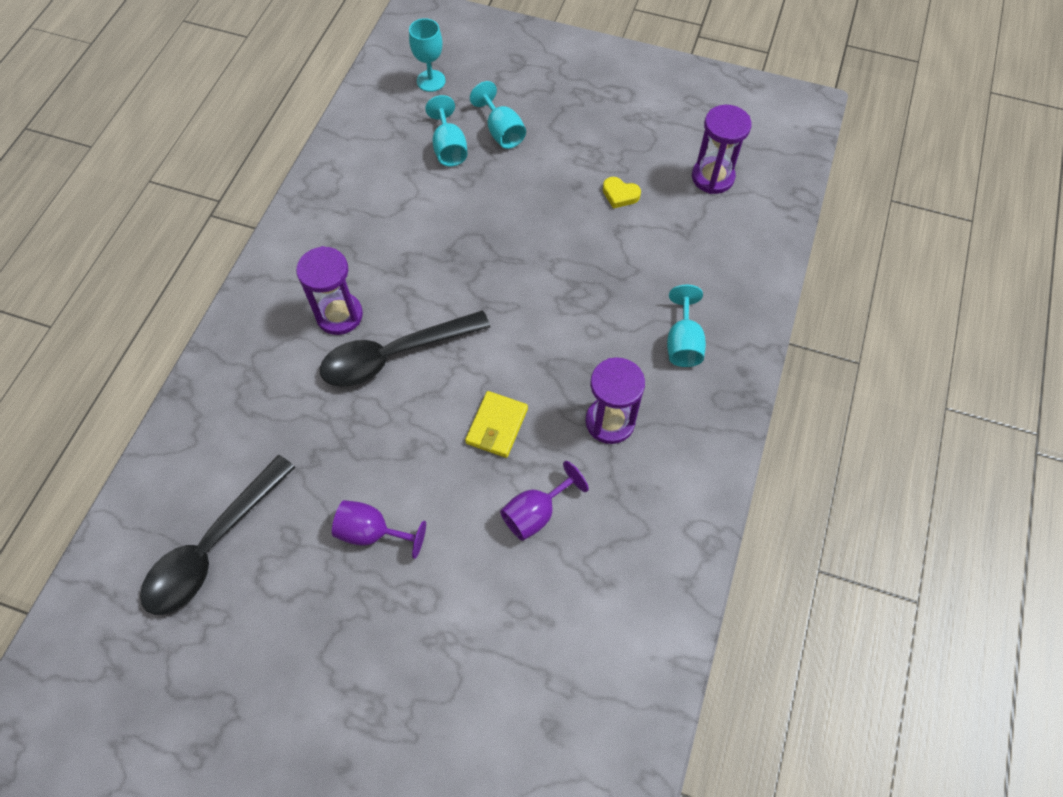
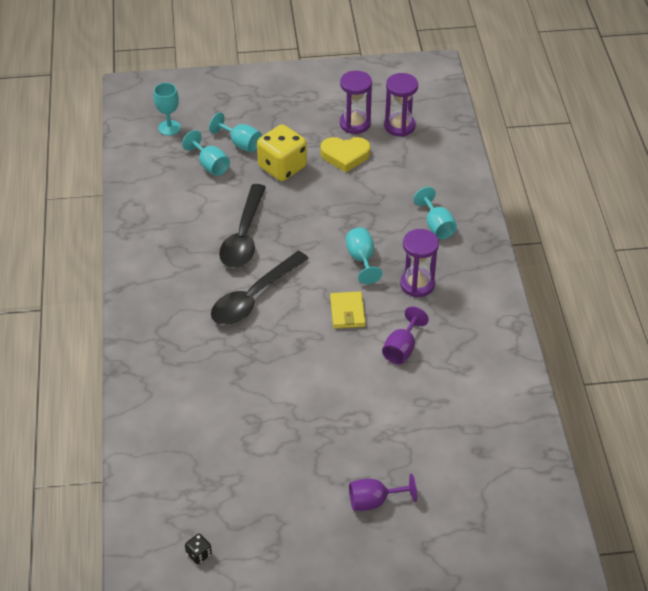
camera: 25 degrees left, 15 degrees down
(108, 713) = (199, 554): none -> black dice
(213, 547) = (205, 444): black spoon -> black spoon (244, 236)
(339, 315) = (200, 288): purple hourglass -> purple hourglass (355, 124)
(372, 532) = (305, 397): purple goblet -> purple goblet (374, 501)
(533, 182) = (282, 167): none -> yellow dice
(558, 354) = (361, 259): none -> turquoise goblet
(620, 195) = (345, 156): yellow heart -> yellow heart, size x1.74

